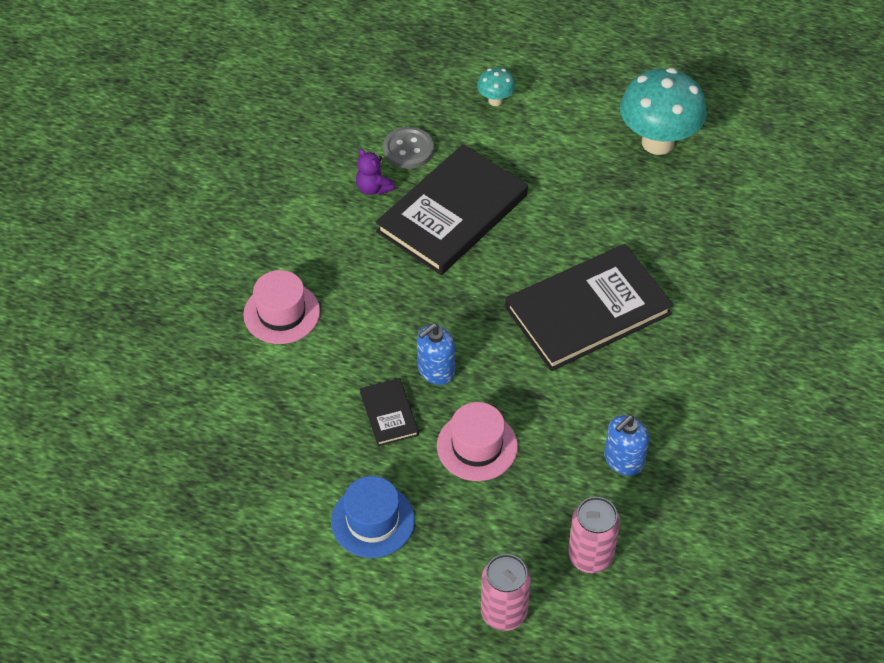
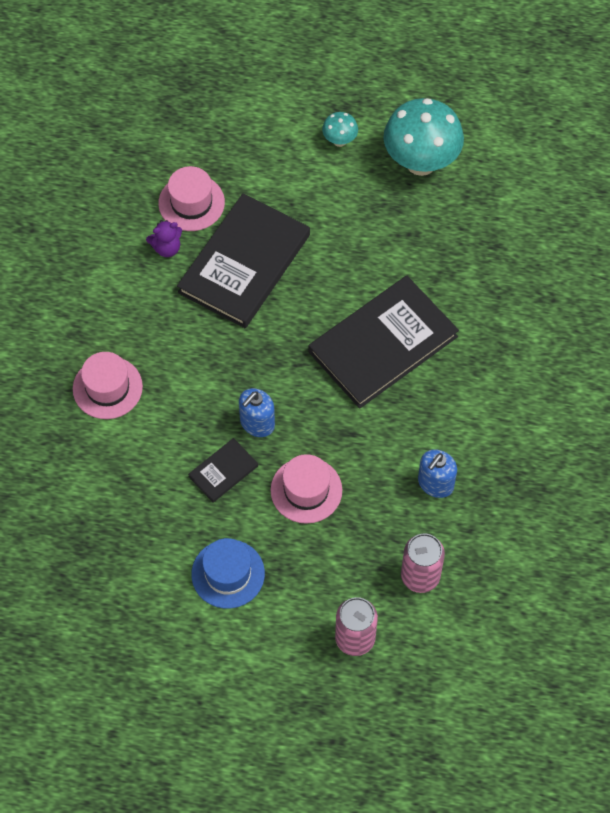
camera: 10 degrees left, 10 degrees up
(373, 188) = (167, 248): purple teddy bear -> purple teddy bear turned 60 degrees counterclockwise
(389, 414) = (223, 471): black book -> black book turned 75 degrees clockwise
(408, 149) = (191, 203): grey button -> pink hat
(495, 100) = (263, 139): turquoise mushroom -> turquoise mushroom (339, 140)

